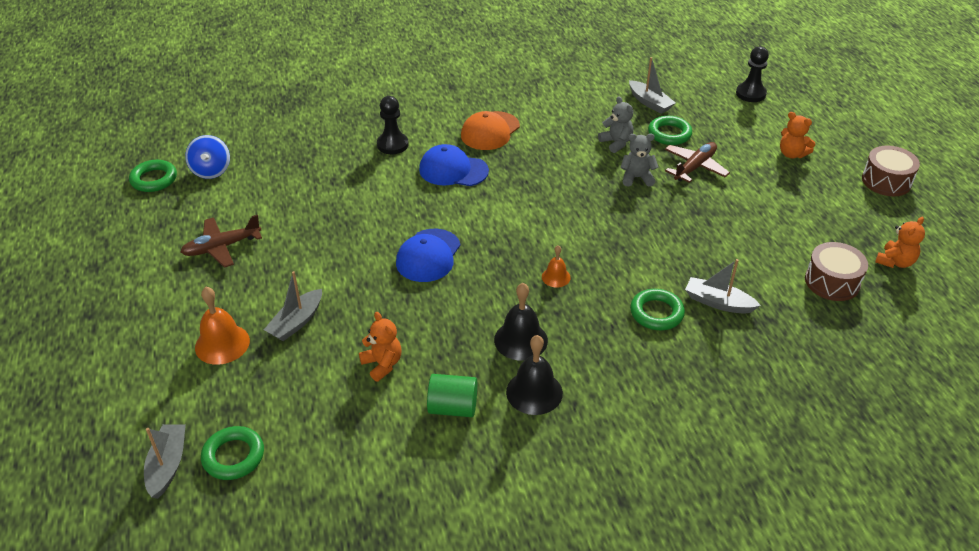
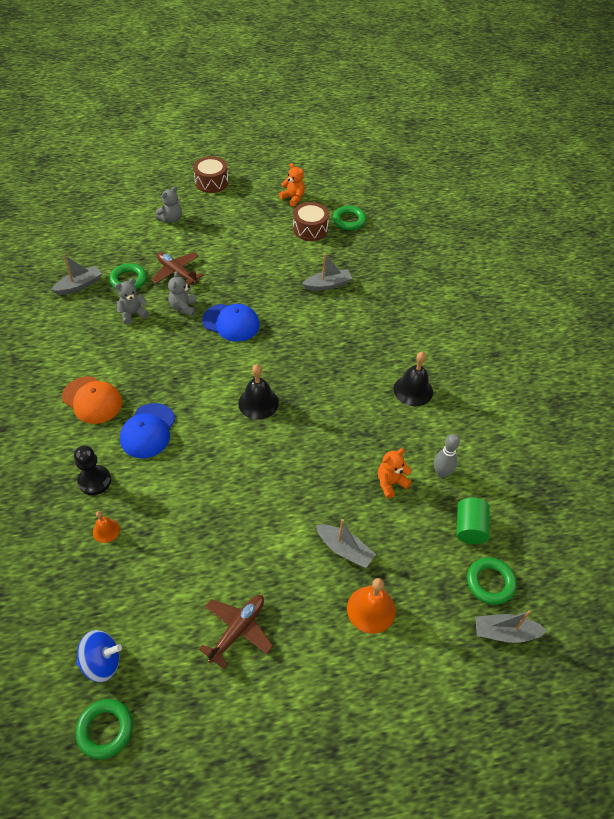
camera: 90 degrees left, 10 degrees up
(221, 247) = (238, 630): brown plane -> brown plane turned 120 degrees counterclockwise
(396, 416) = (441, 473): none -> grey bowling pin
(428, 256) = (266, 451): blue cap -> blue cap (231, 323)
(453, 407) = (430, 438): green cylinder -> green cylinder (469, 528)
(520, 340) = (363, 394): black bell -> black bell (258, 403)
(556, 277) = (297, 368): orange bell -> orange bell (106, 530)
(656, 313) = (337, 317): green ring -> green ring (349, 220)
(718, 302) = (327, 285): grey boat -> grey boat turned 135 degrees counterclockwise
(750, 94) = (85, 225): black pawn -> none
(792, 154) = (171, 219): orange teddy bear -> grey teddy bear

